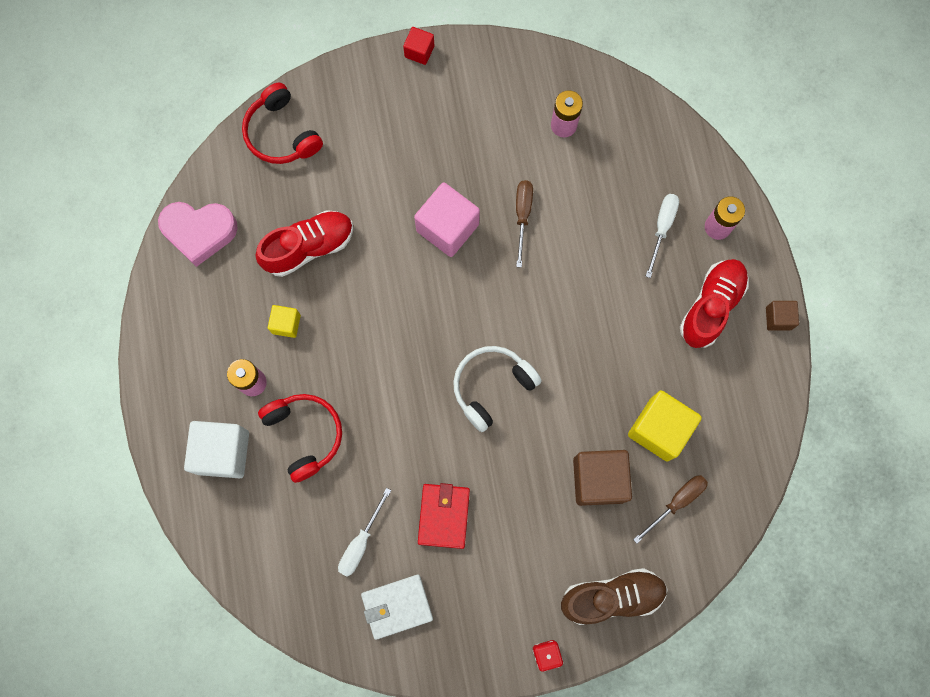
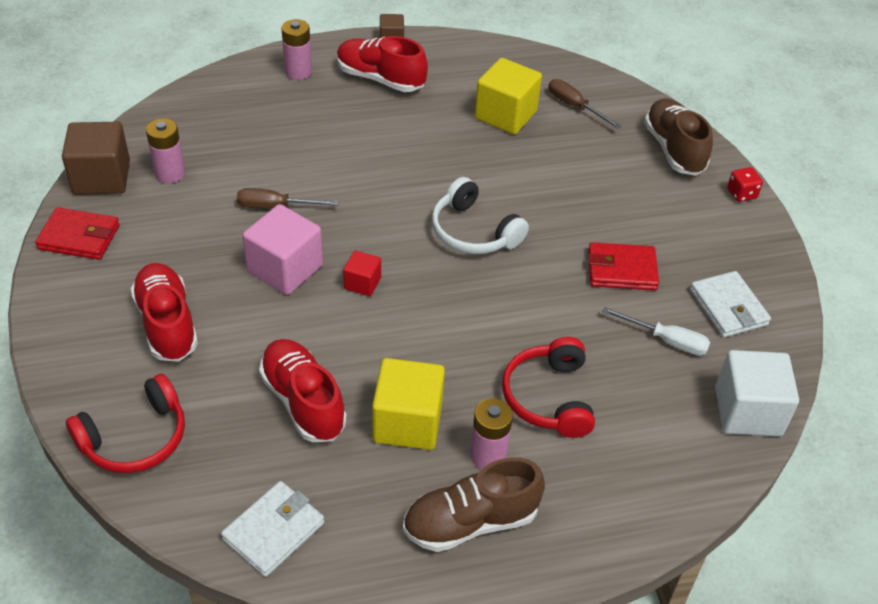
camera: 95 degrees left, 30 degrees down
(197, 366) = (470, 522): none -> brown shoe
(199, 232) = (274, 531): pink heart -> white wallet
(223, 452) = (584, 484): white cube -> white cube (747, 411)
(286, 324) = (407, 422): yellow cube -> yellow cube, size x1.90
(305, 434) = (549, 397): red headphones -> red headphones turned 60 degrees counterclockwise
(389, 142) = (167, 324): none -> red shoe
(419, 51) = (46, 296): red cube -> red cube (362, 283)
(484, 65) = (79, 237): none -> red wallet
(598, 480) = (562, 156): brown cube -> brown cube (101, 178)
(662, 228) = (297, 107): white screwdriver -> none

